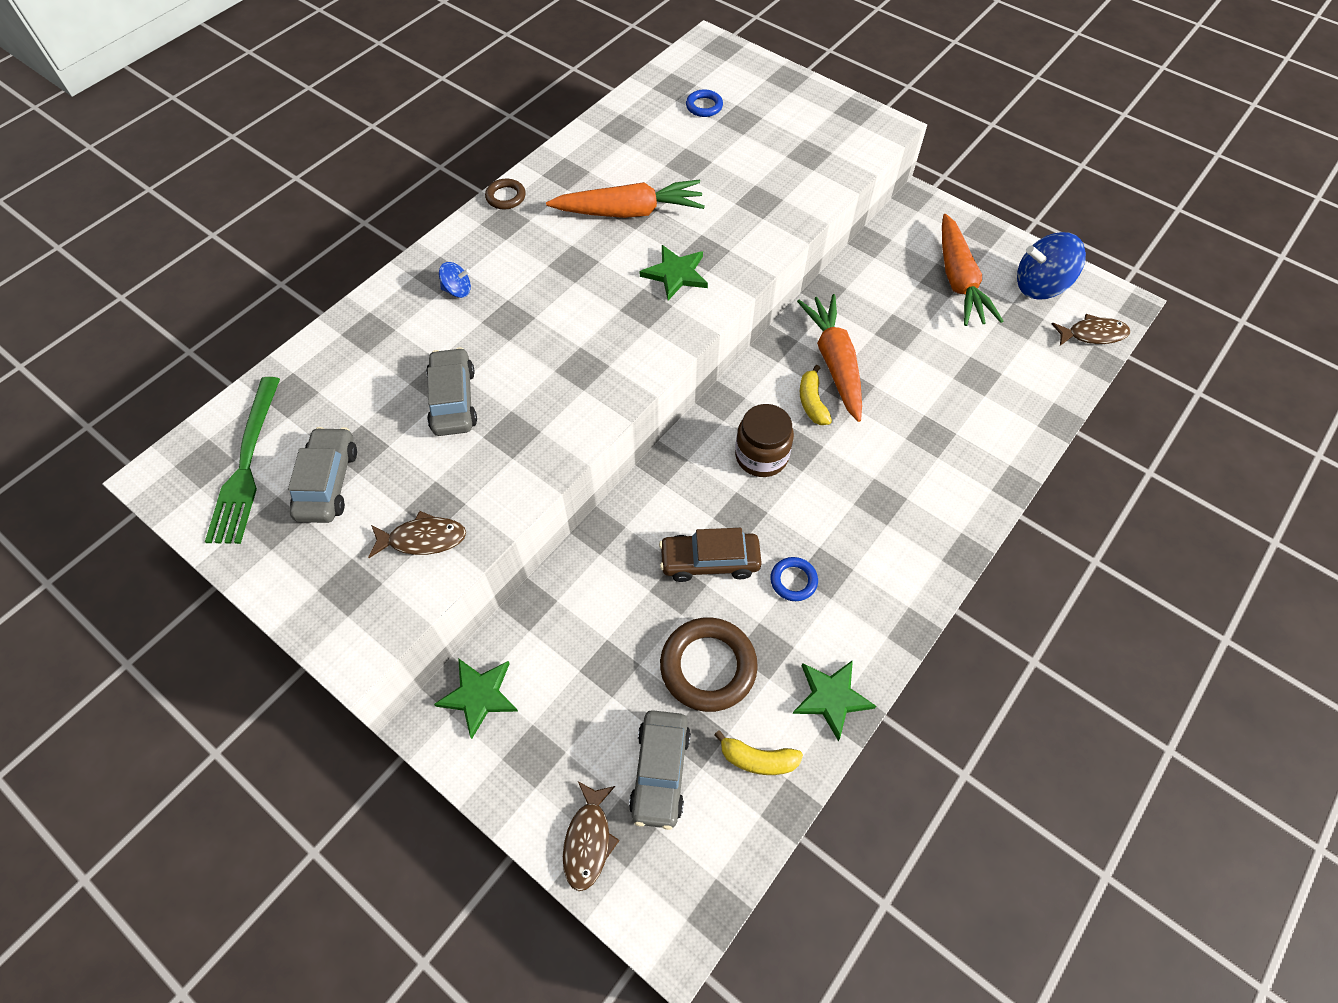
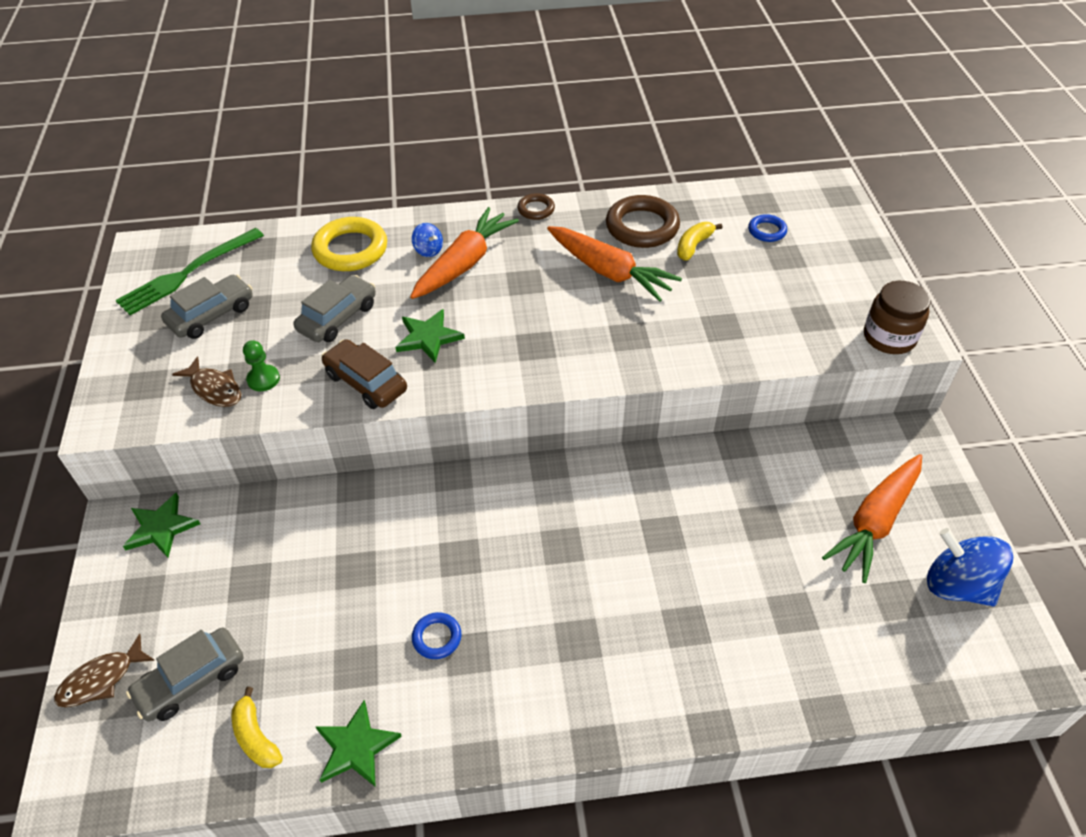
camera: 45 degrees right, 10 degrees down
(384, 336) = (350, 249): none -> yellow ring
(457, 497) = (263, 379): none -> green pawn
(675, 274) = (587, 337): green star -> green star (428, 337)
(708, 667) = (306, 641): brown ring -> brown ring (642, 227)
(709, 561) = (398, 570): brown car -> brown car (366, 382)
(761, 456) = (528, 528): brown jar -> brown jar (889, 337)
(812, 402) = (617, 520): yellow banana -> yellow banana (694, 246)
(834, 362) = (674, 505): orange carrot -> orange carrot (464, 263)
(1093, 334) = (962, 668): brown fish -> none

